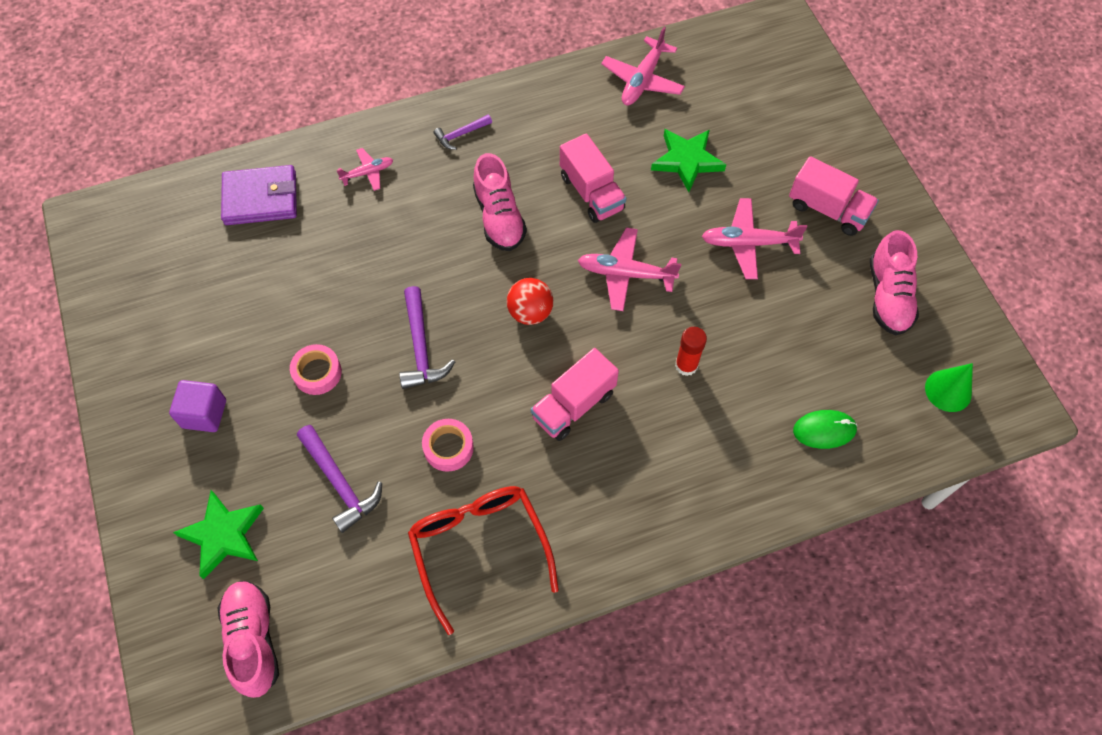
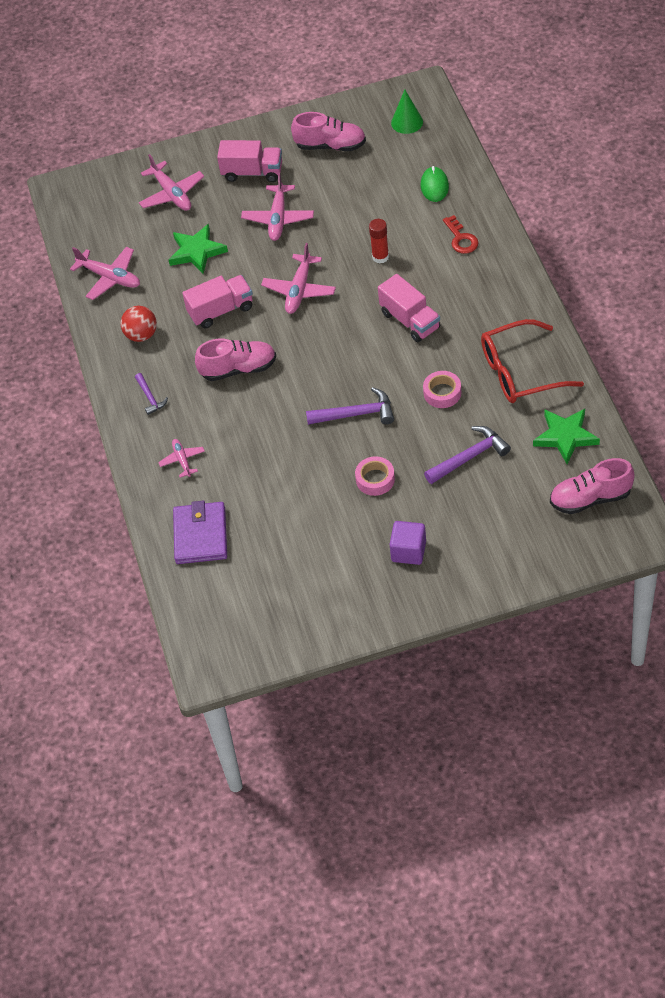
camera: 80 degrees left, 10 degrees down
(223, 535) = (510, 526): green star -> green star (565, 436)
(530, 312) = (329, 347): red ball -> red ball (141, 335)
(724, 467) = (461, 239): none -> red key
(782, 127) = (172, 194): none -> pink plane
(828, 209) = (252, 172): pink truck -> pink truck turned 60 degrees clockwise

